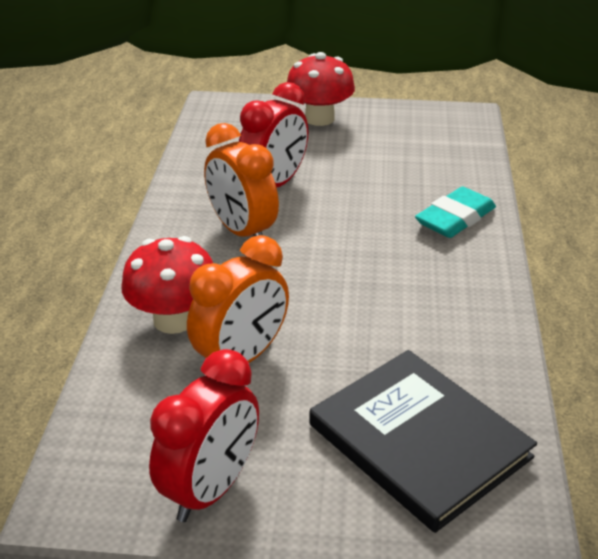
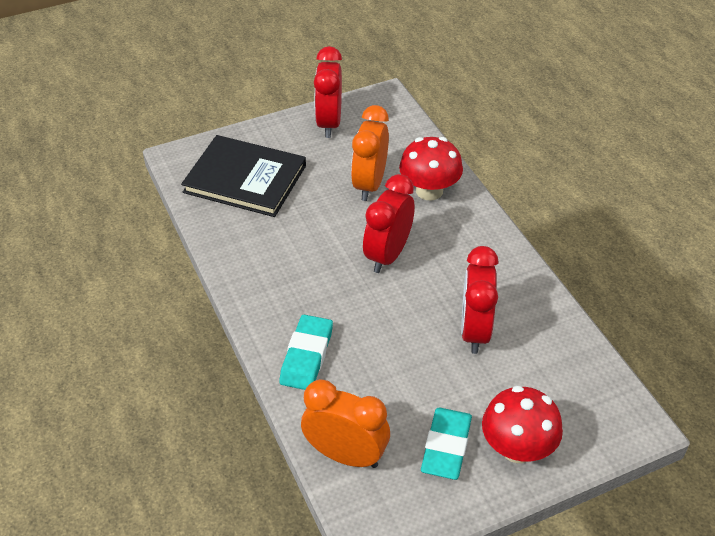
camera: 150 degrees right, 10 degrees up
(242, 232) = (453, 272): orange clock -> orange clock (346, 455)
(297, 270) = (387, 255): none -> red clock
(374, 134) = (446, 446): none -> turquoise eraser

